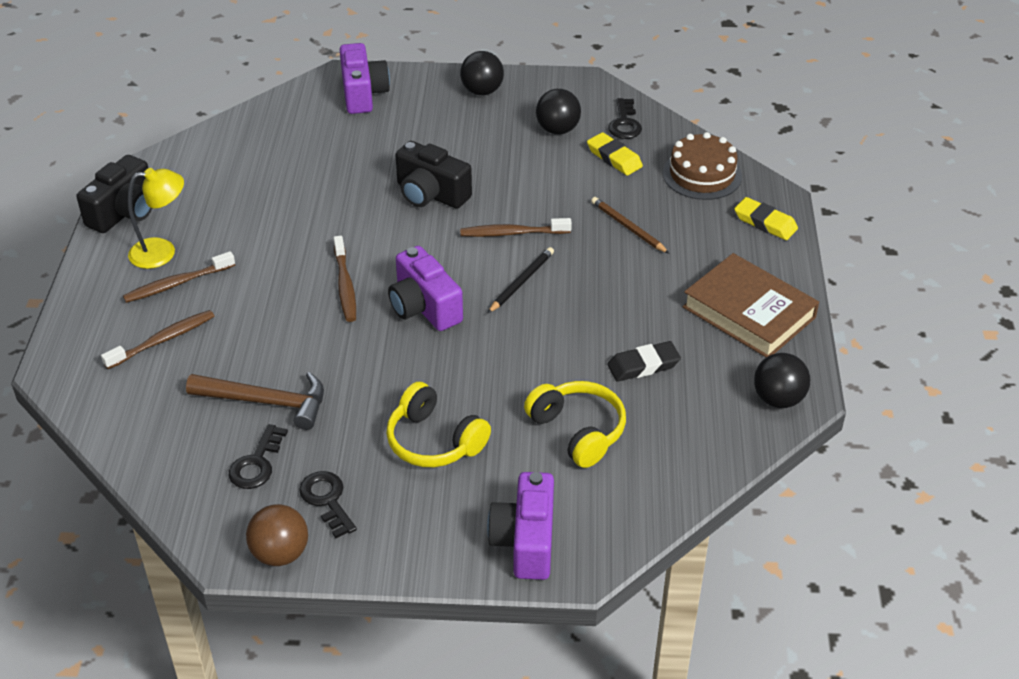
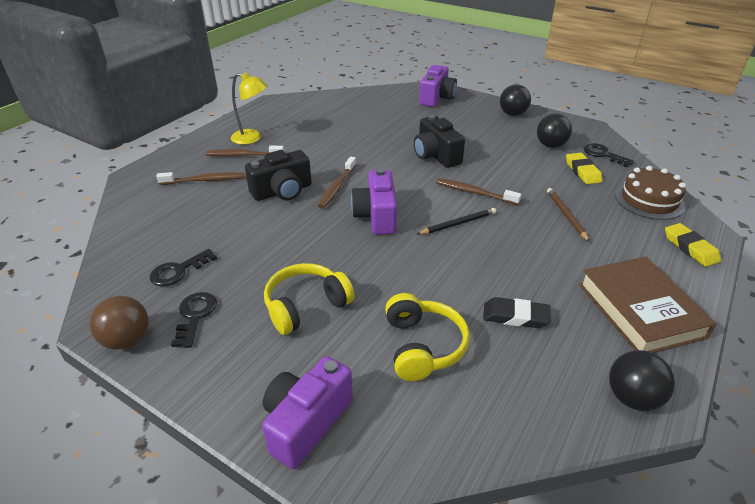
camera: 30 degrees right, 5 degrees down
(124, 212) = (253, 115): black camera -> black camera (282, 191)
(266, 402) = (224, 235): brown hammer -> none
(434, 441) = (306, 306): yellow headphones -> yellow headphones turned 75 degrees clockwise
(624, 123) = (603, 154): black key -> black key turned 105 degrees clockwise

